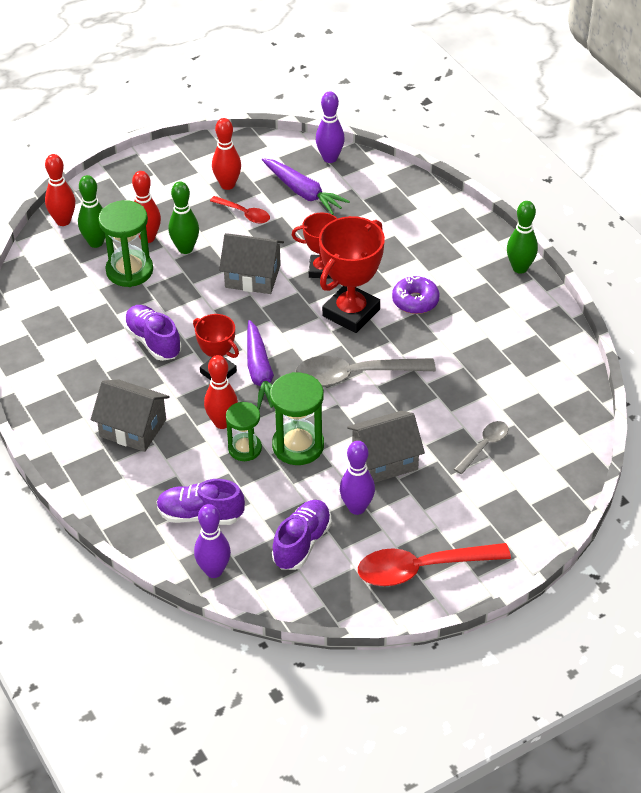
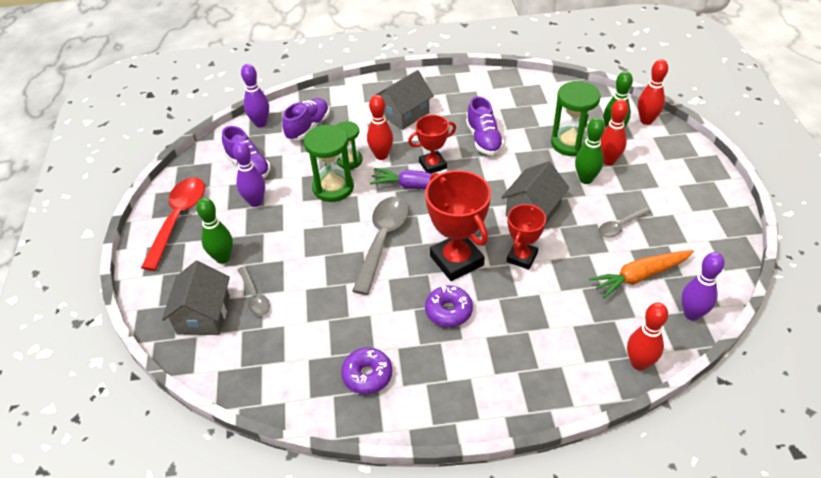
camera: 115 degrees right, 0 degrees up
(153, 341) = (484, 140): purple shoe -> purple shoe turned 90 degrees clockwise
(227, 185) = (667, 225): red bowling pin -> red bowling pin (639, 363)
(244, 214) = (620, 226): red spoon -> grey spoon
(303, 192) = (639, 276): purple carrot -> orange carrot
(385, 460) = (286, 230): grey house -> grey house (203, 315)
(515, 331) = (367, 375): none -> purple donut
(520, 268) = (453, 418): green bowling pin -> green bowling pin (223, 258)

